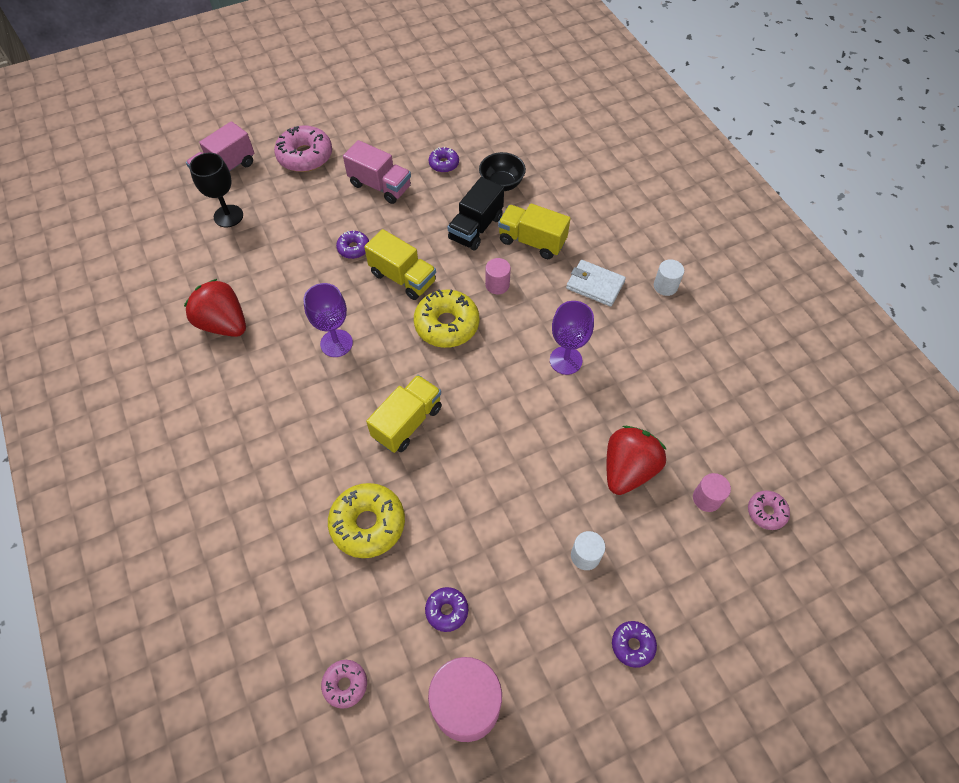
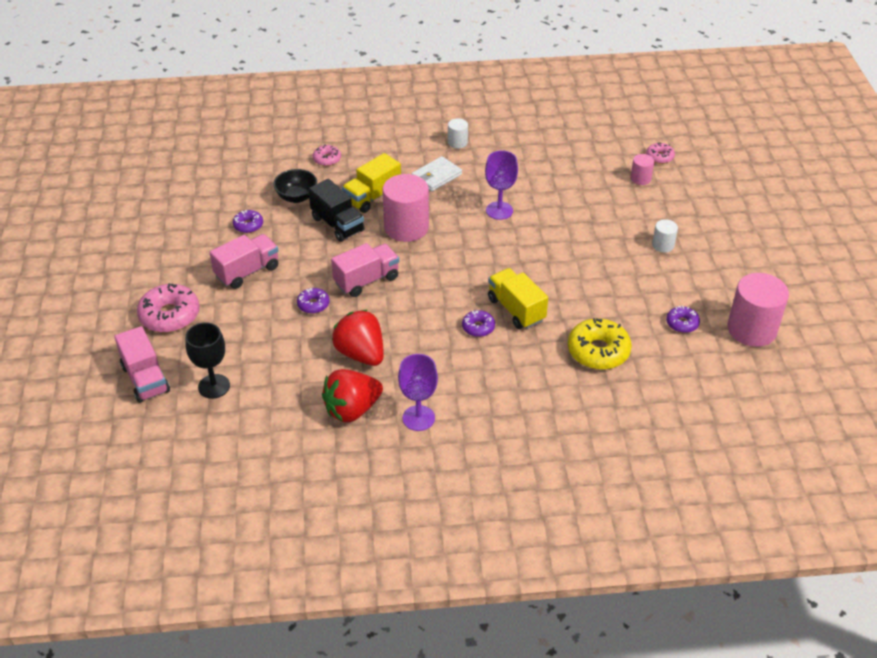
camera: 70 degrees left, 15 degrees down
(336, 343) = (415, 336): purple goblet -> purple goblet (418, 418)
(345, 684) = (722, 389): pink donut -> pink donut (327, 159)
(403, 277) = (366, 280): yellow truck -> pink truck
(447, 324) = (431, 265): yellow donut -> none
(497, 285) = (406, 227): pink cylinder -> pink cylinder, size x2.06
(628, 469) = (605, 207): red strawberry -> red strawberry (361, 354)
(632, 645) = (731, 242): purple donut -> purple donut (478, 327)

